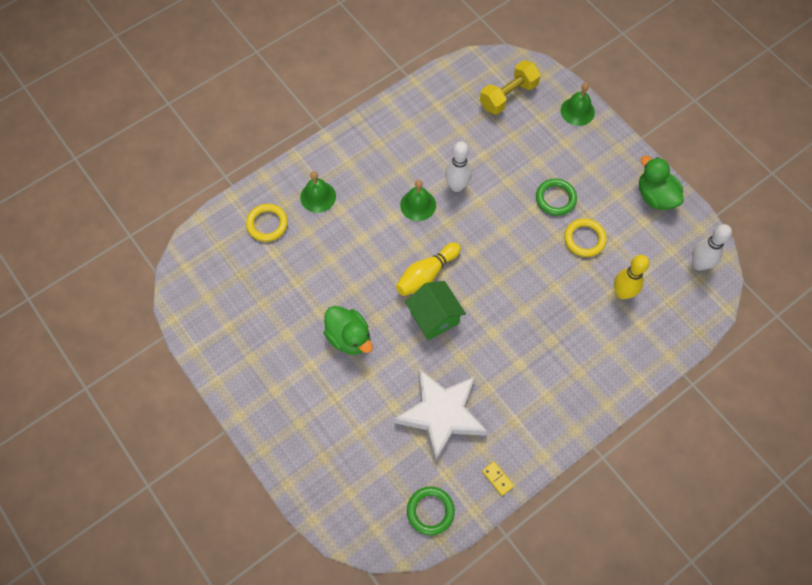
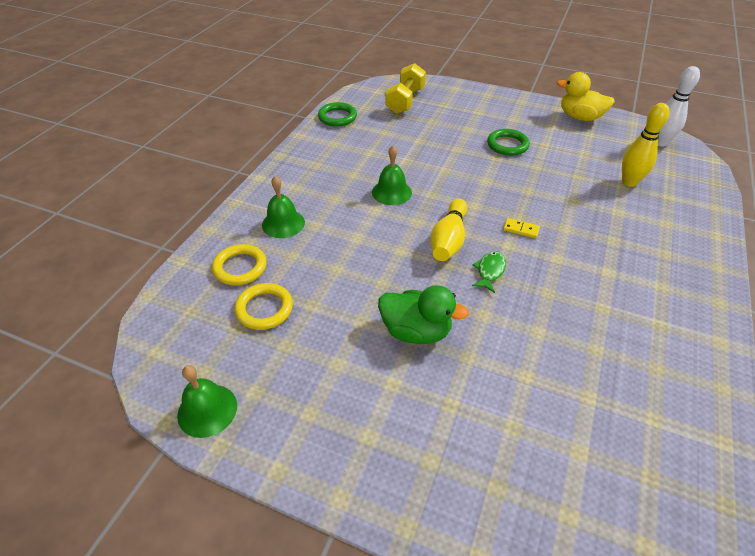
camera: 30 degrees left, 20 degrees down
(430, 511) = (682, 475): green ring -> green ring (337, 117)
(434, 317) = (490, 271): green house -> green fish
(441, 414) = (584, 357): white star -> none
(456, 186) = (415, 167): white bowling pin -> none
(497, 478) = (707, 391): yellow domino -> yellow domino (521, 229)
(577, 111) = (468, 92): green bell -> green bell (207, 410)
(584, 239) = (559, 160): yellow ring -> yellow ring (264, 309)
(655, 196) = (580, 117): green duck -> yellow duck

